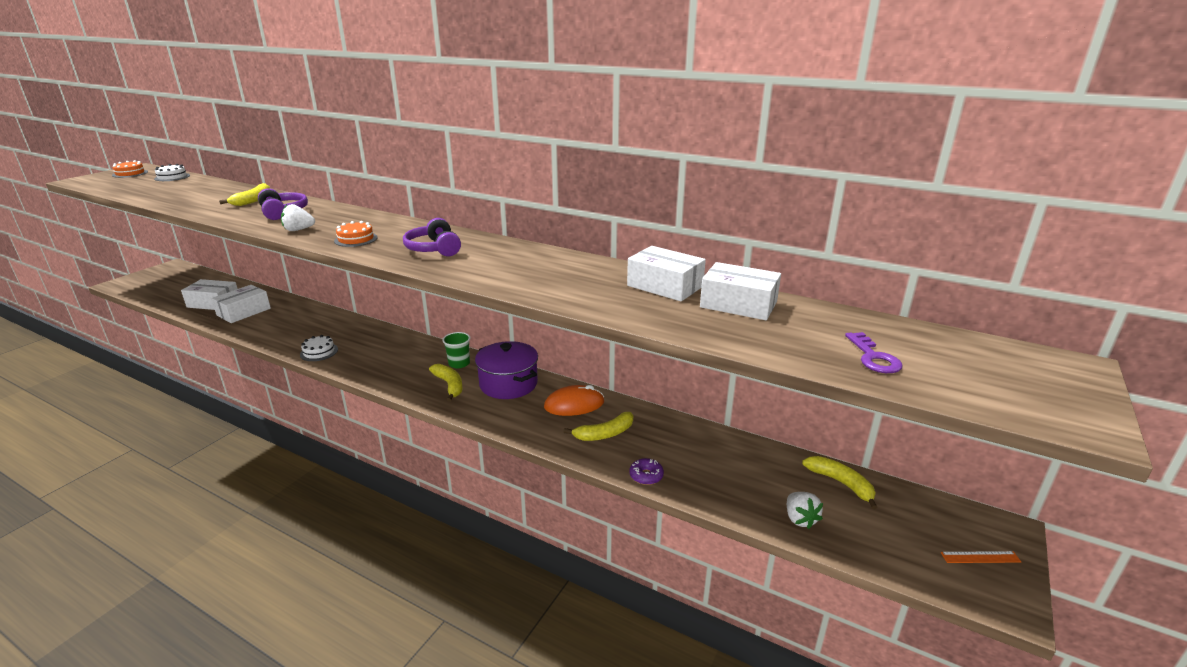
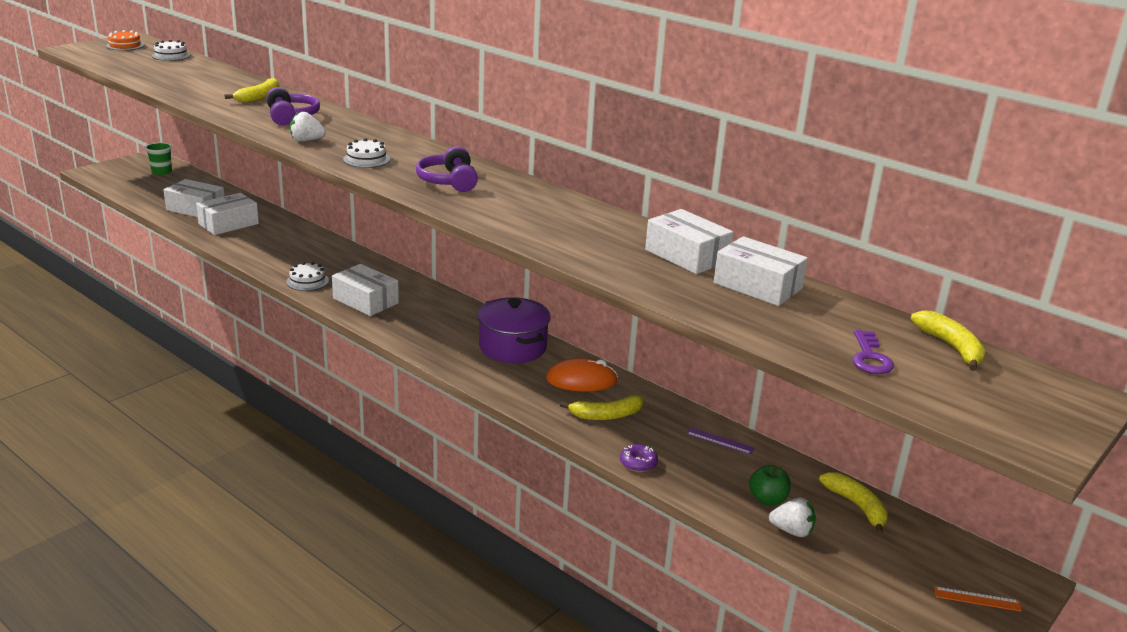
camera: 10 degrees right, 0 degrees up
(356, 239) = (366, 159): orange cake -> white cake
(373, 362) = (365, 301): none -> white box
(449, 385) = (446, 338): yellow banana -> yellow banana (951, 347)
(459, 363) = (462, 317): green cup -> green cup (161, 172)
(706, 441) = (719, 441): none -> purple ruler
(767, 491) = (767, 499): none -> green apple
(800, 519) = (792, 531): white strawberry -> white strawberry turned 75 degrees counterclockwise

